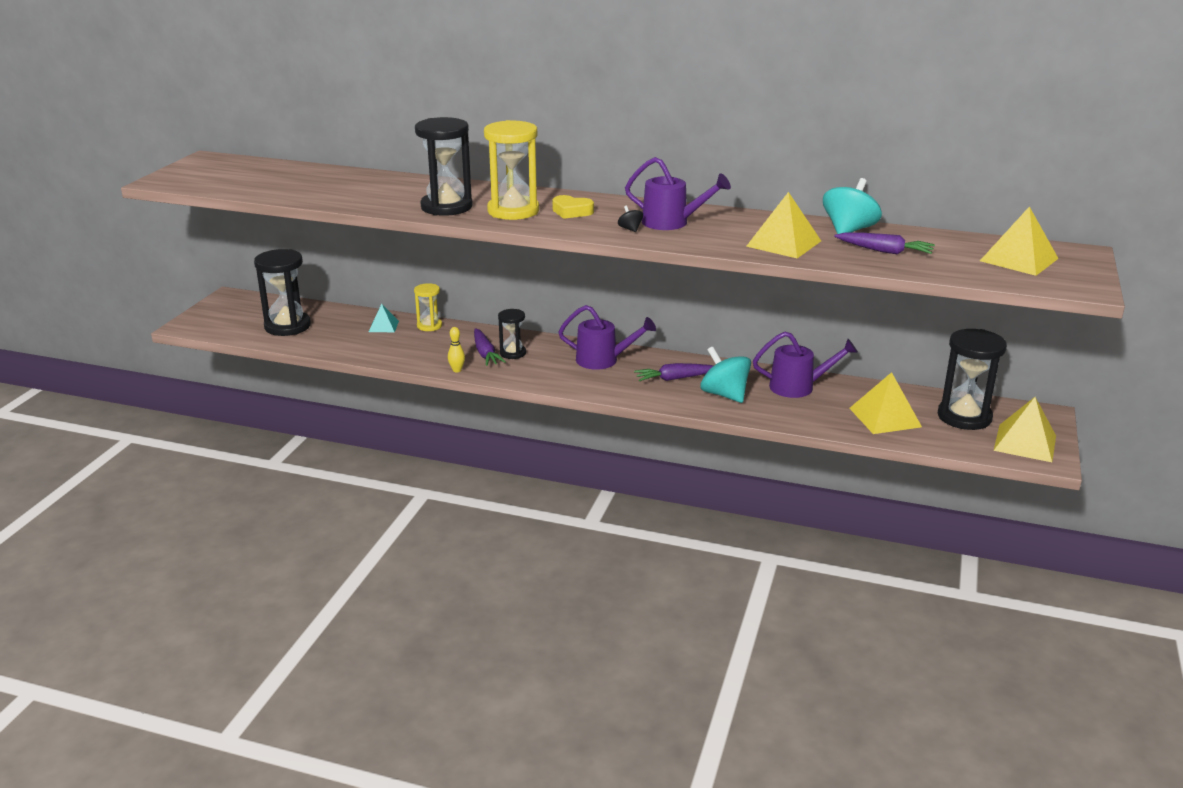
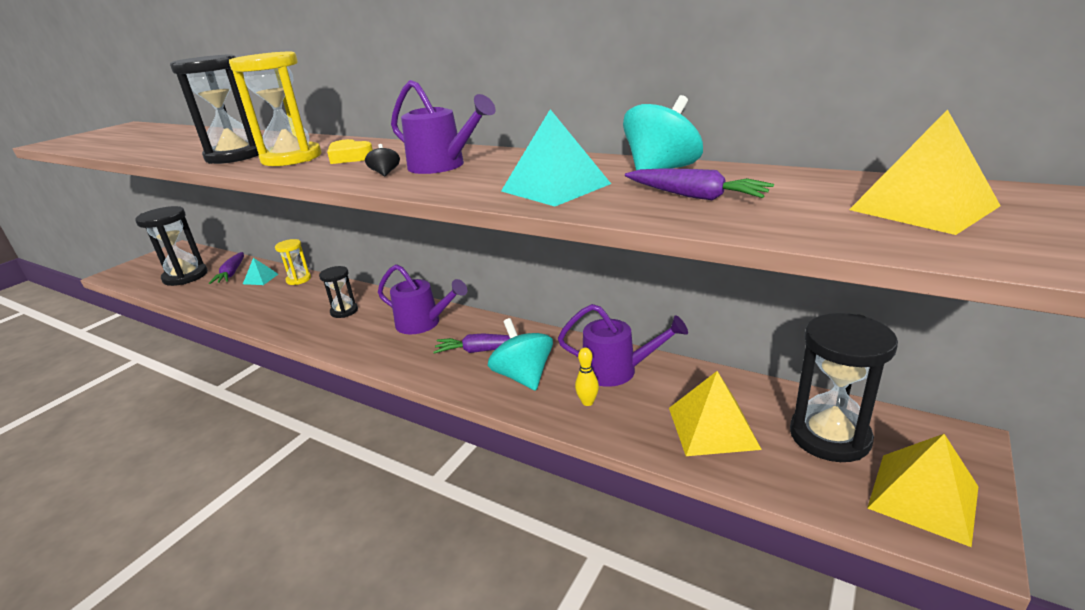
camera: 15 degrees right, 0 degrees up
(457, 370) = (275, 328): yellow bowling pin -> yellow bowling pin (587, 402)
(485, 353) = (319, 310): purple carrot -> purple carrot (232, 273)
(783, 243) = (555, 187): yellow pyramid -> turquoise pyramid

